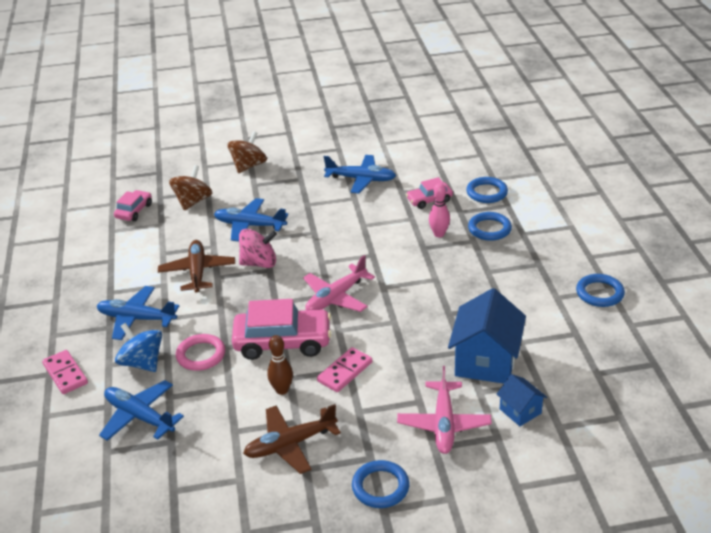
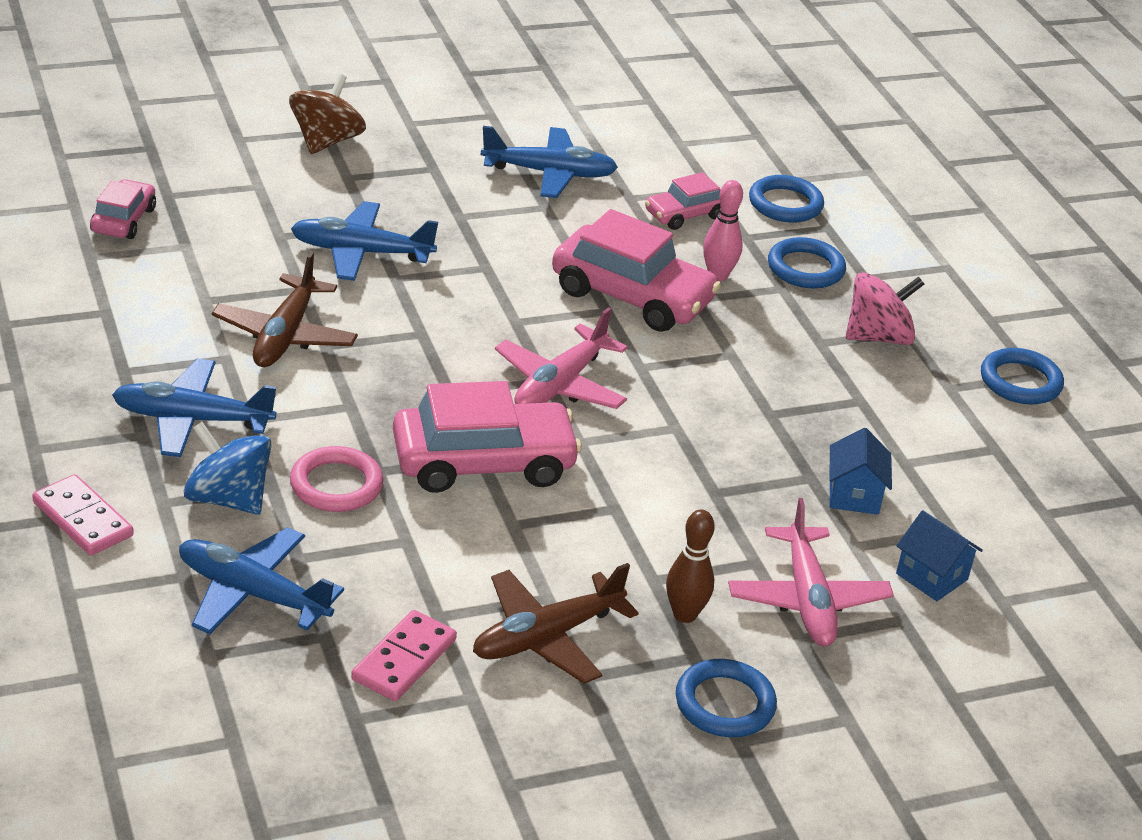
camera: 15 degrees left, 0 degrees up
(193, 201) = (236, 205): brown spinning top -> none
(197, 272) = (285, 336): brown plane -> brown plane turned 150 degrees counterclockwise
(259, 263) = (399, 321): pink spinning top -> pink spinning top (878, 337)
(282, 390) = (505, 545): brown bowling pin -> brown bowling pin (684, 614)
(345, 372) = (611, 513): pink domino -> pink domino (404, 659)
(388, 246) = (632, 296): none -> pink car
(486, 361) = (854, 495): blue house -> blue house, size x0.52

